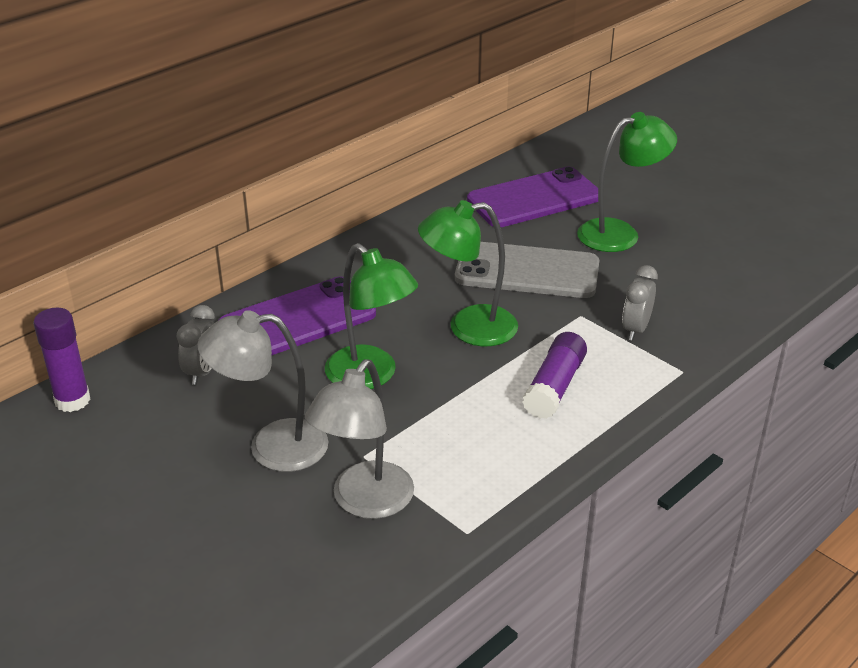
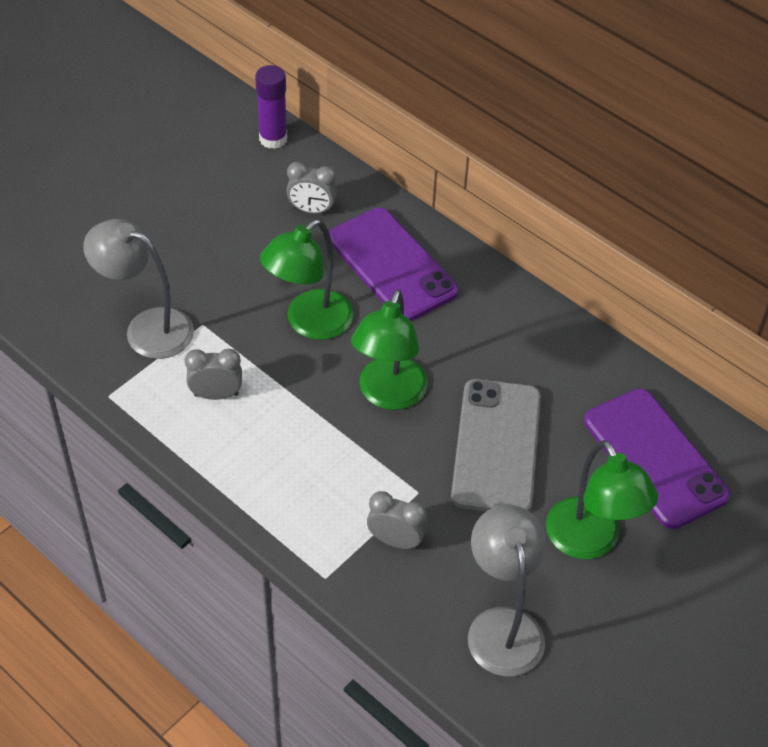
camera: 85 degrees right, 15 degrees up
(272, 447) = (215, 265): grey lamp -> grey lamp (502, 625)
(466, 443) = (216, 394): none -> grey clock
(468, 328) = (388, 395): green lamp -> green lamp turned 150 degrees counterclockwise
(554, 387) = (297, 463): purple glue stick -> none

